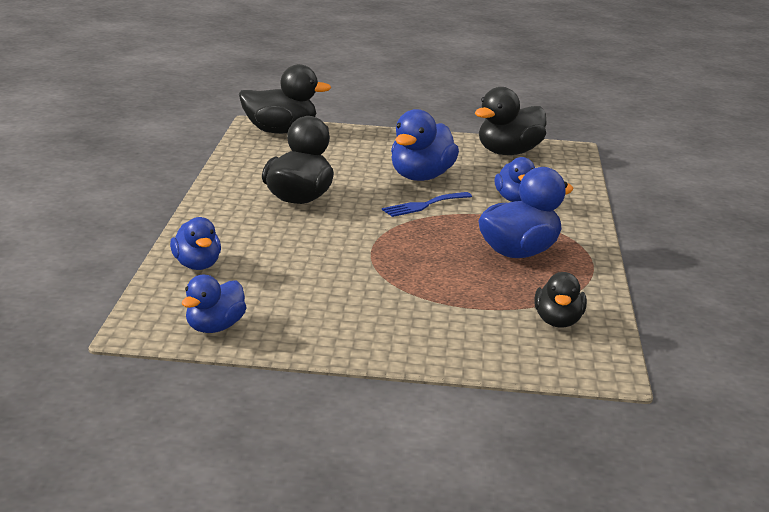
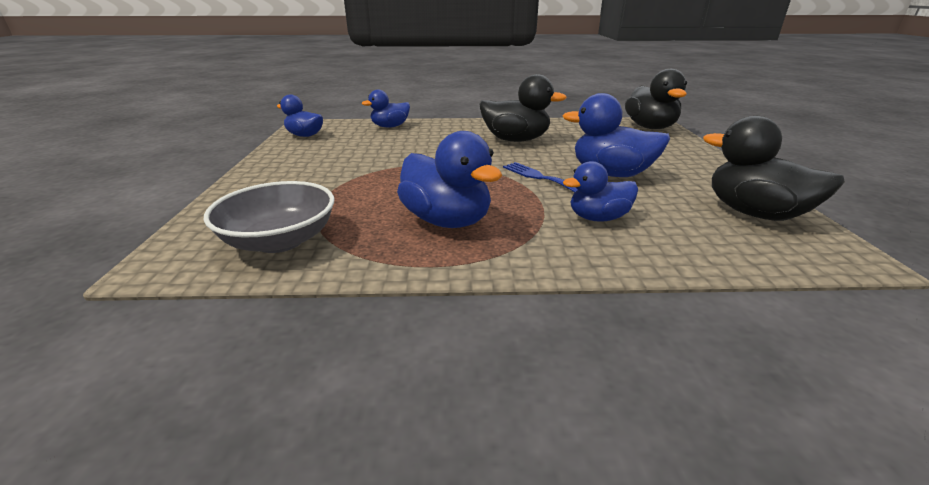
camera: 85 degrees right, 5 degrees up
(558, 322) = (280, 240): black duck -> grey bowl

